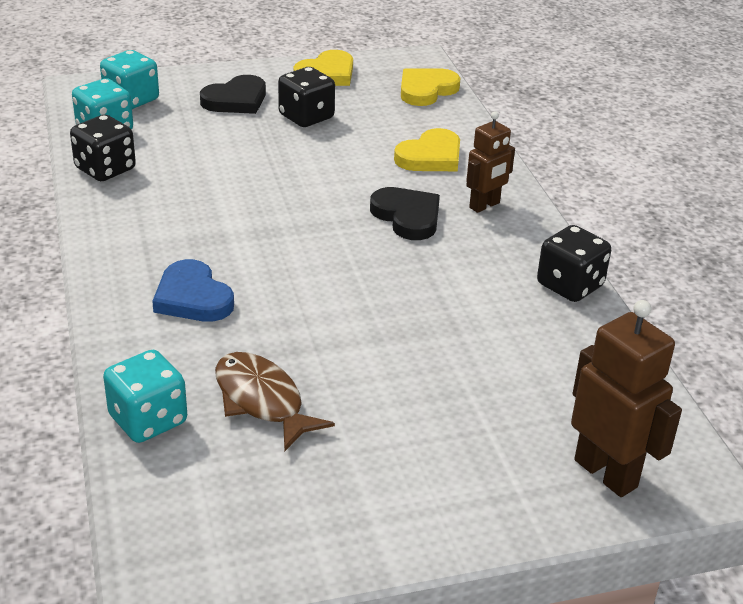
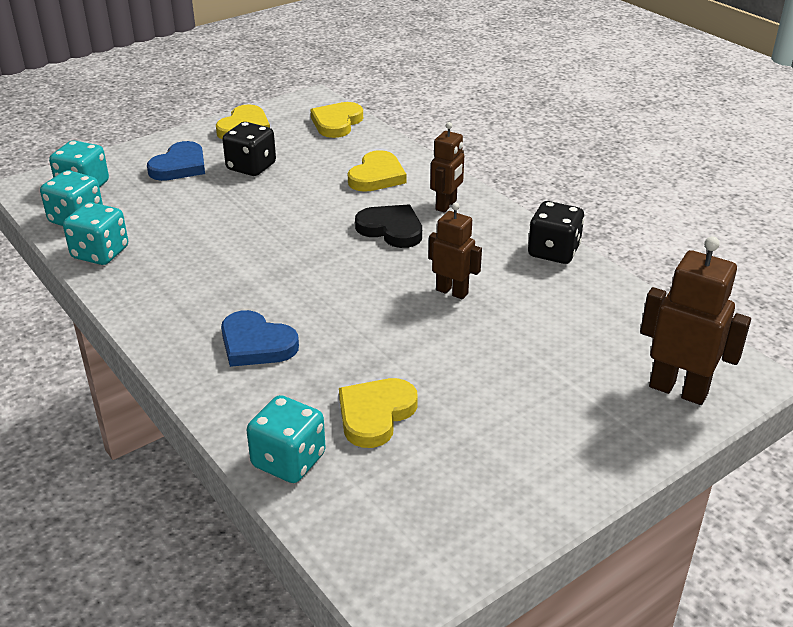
camera: 20 degrees left, 0 degrees up
(105, 169) = (100, 253): black dice -> turquoise dice
(236, 100) = (180, 166): black heart -> blue heart
(262, 401) = (375, 414): brown fish -> yellow heart
(427, 298) = (452, 292): none -> brown robot

